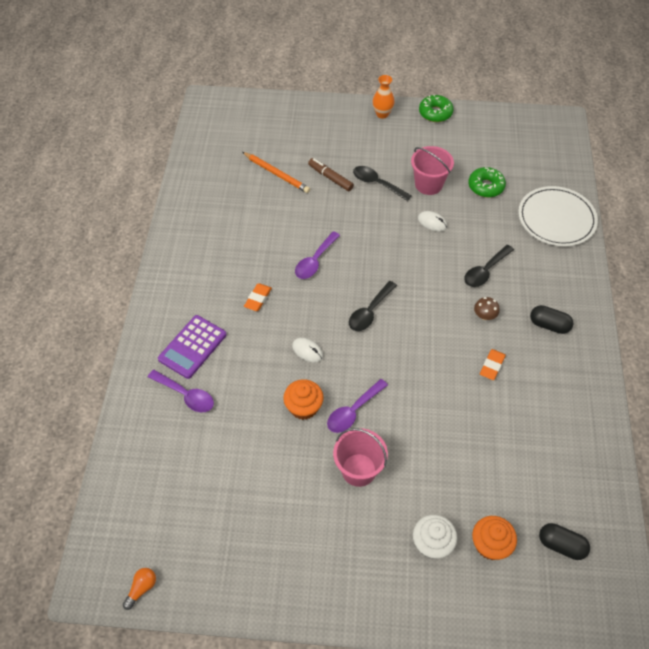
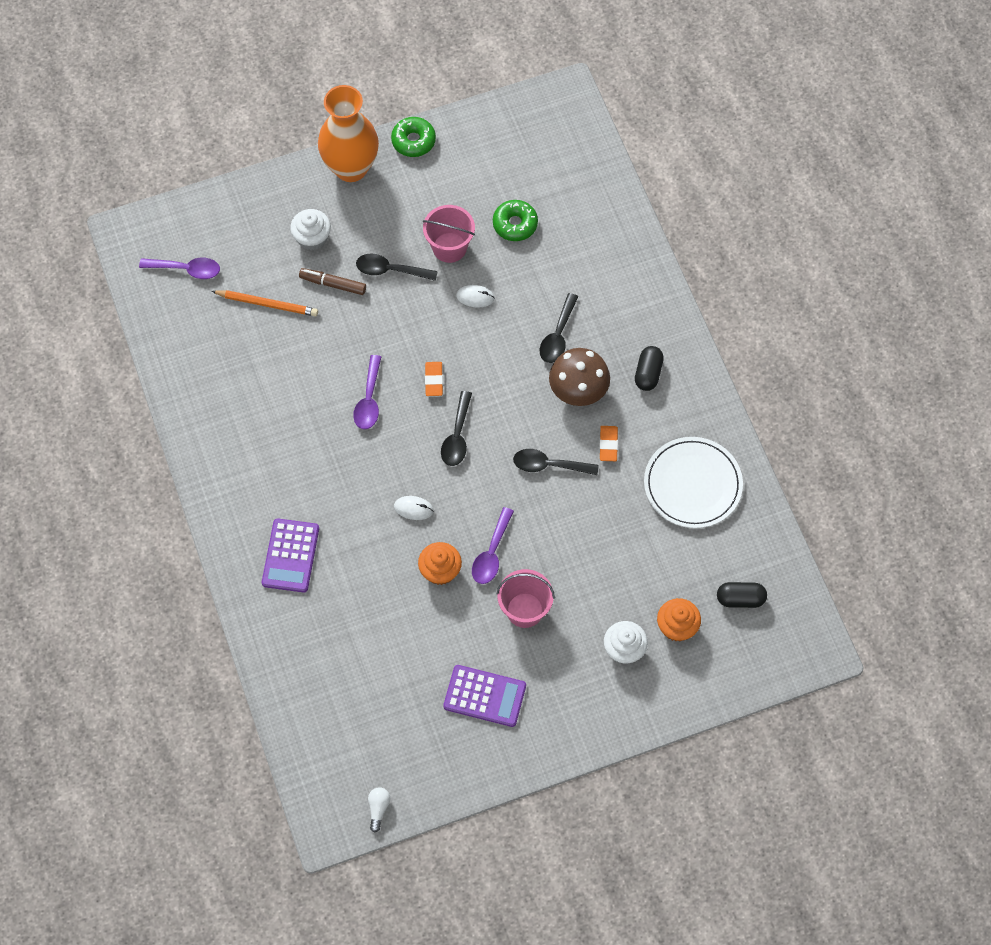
camera: 25 degrees left, 10 degrees up
(142, 588) = (378, 808): orange light bulb -> white light bulb
(186, 395) = (314, 610): purple spoon -> purple spoon (186, 269)
(258, 299) = (330, 471): orange eraser -> orange eraser (434, 380)
(287, 529) = (484, 696): none -> purple calculator
(331, 145) = (312, 238): none -> white cupcake
(382, 114) = (351, 168): orange vase -> orange vase, size x2.11
(434, 362) = (549, 465): none -> black spoon
(484, 315) = (578, 390): brown mushroom -> brown mushroom, size x2.12
(549, 325) = (648, 373): black capsule -> black capsule turned 75 degrees counterclockwise
(556, 218) = (609, 236): white plate -> white plate (692, 484)

